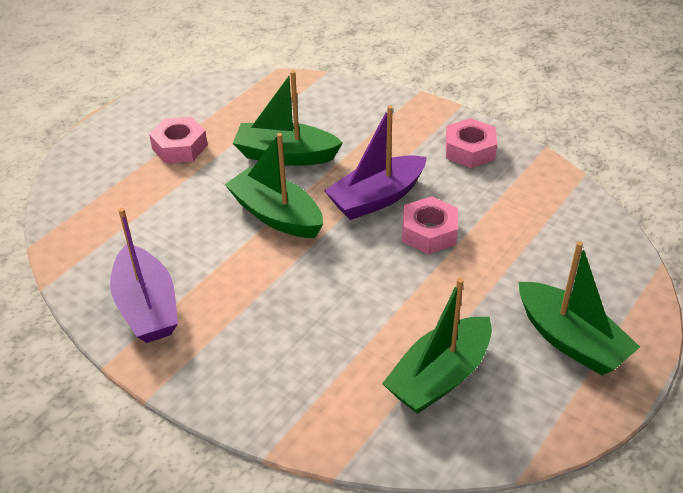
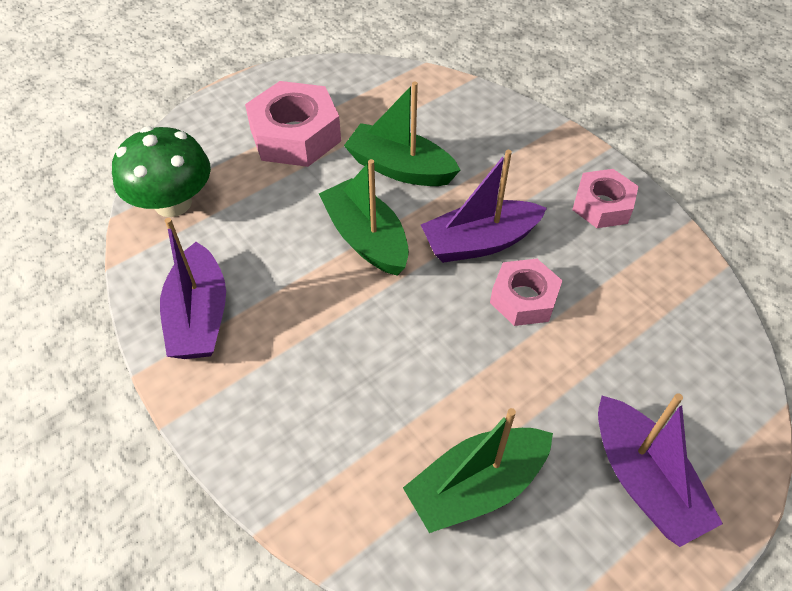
camera: 15 degrees right, 10 degrees up
(85, 223) = (173, 203): none -> green mushroom
(180, 147) = (295, 135): pink nut -> pink nut, size x1.60
(571, 340) = (643, 480): green boat -> purple boat

